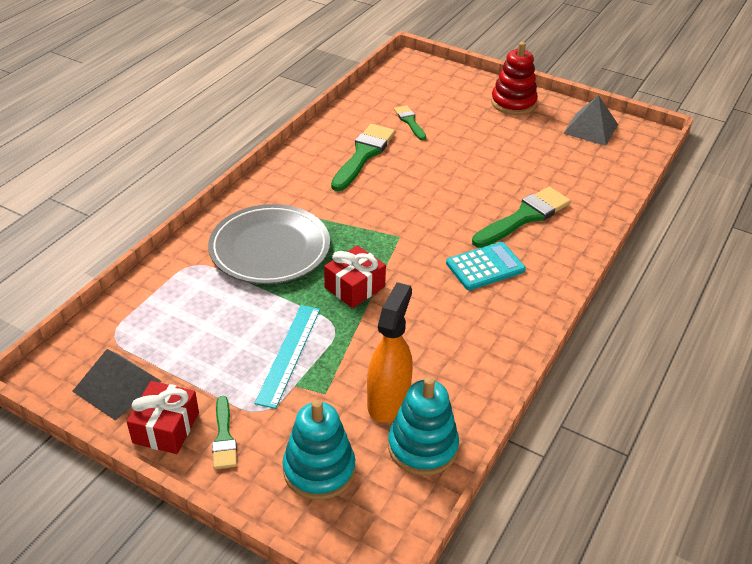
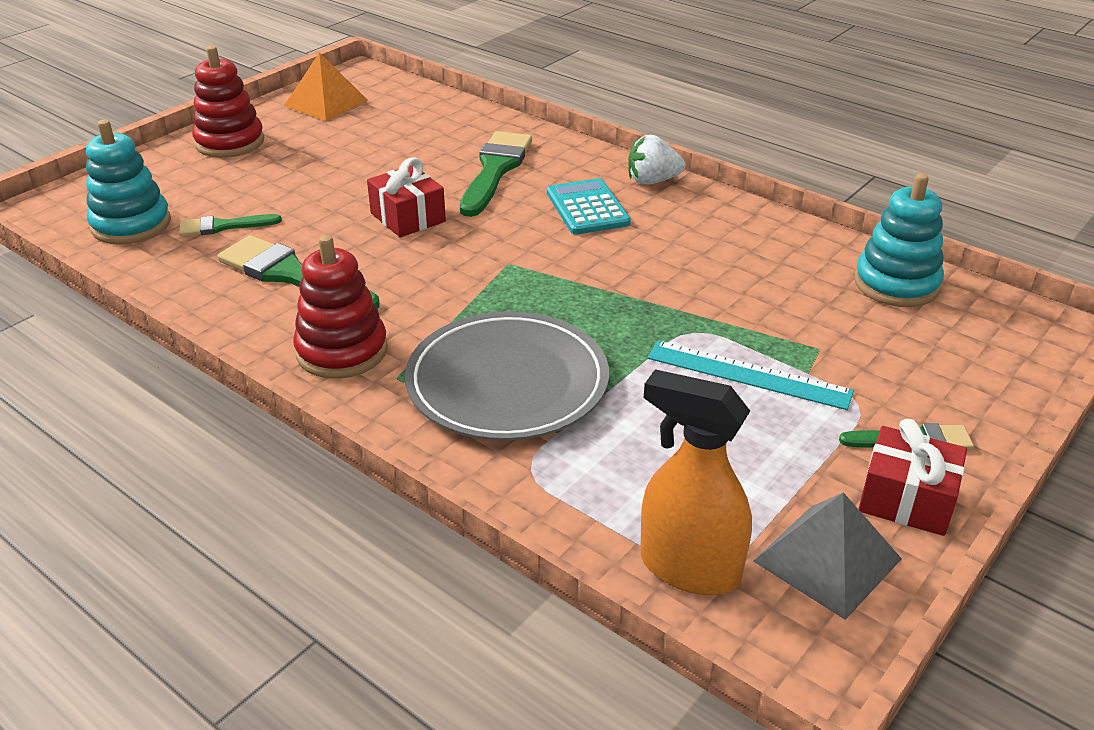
camera: 80 degrees left, 5 degrees down
(292, 185) = (342, 351): none -> red stacking toy
(319, 469) = (949, 361): turquoise stacking toy -> turquoise stacking toy (131, 225)
(354, 287) = (612, 309): red gift -> red gift (408, 217)
(388, 400) = (827, 300): orange spray bottle -> orange spray bottle (689, 568)
(524, 217) = (495, 170): green brush -> green brush turned 45 degrees clockwise
(541, 299) = (652, 181): none -> white strawberry
(591, 129) = (326, 103): grey pyramid -> orange pyramid

